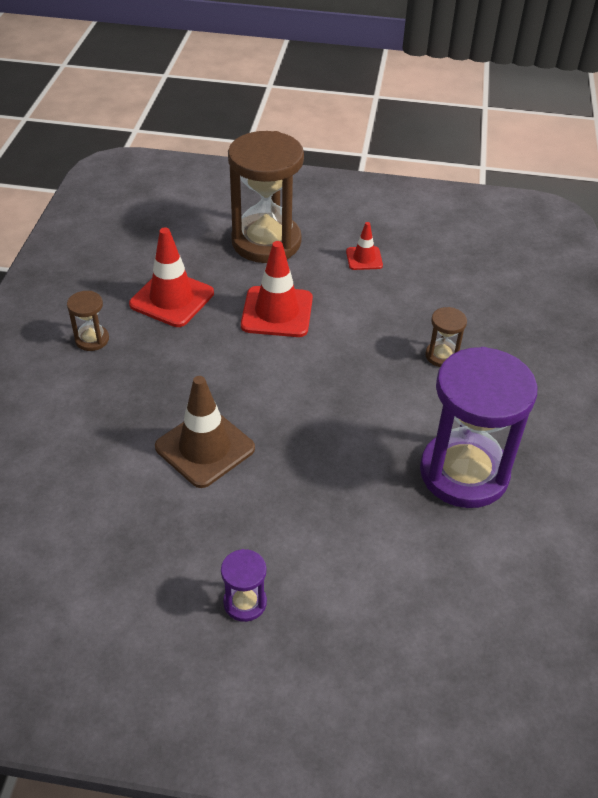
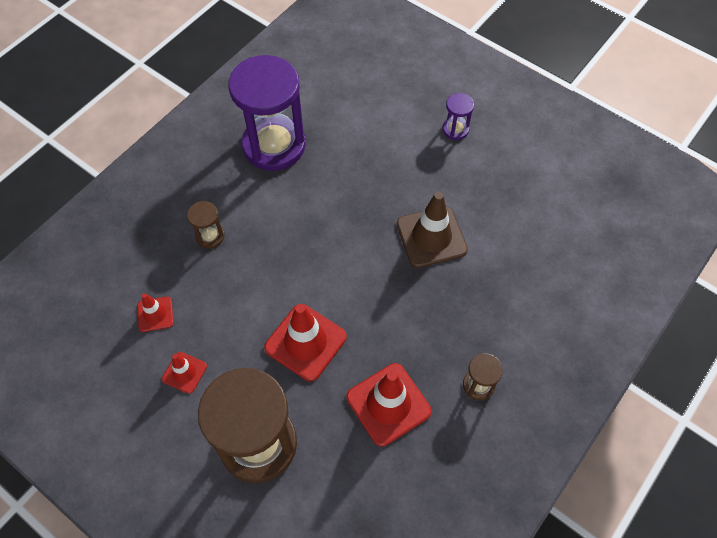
camera: 150 degrees left, 15 degrees up
(428, 283) = (155, 314): none -> red traffic cone

